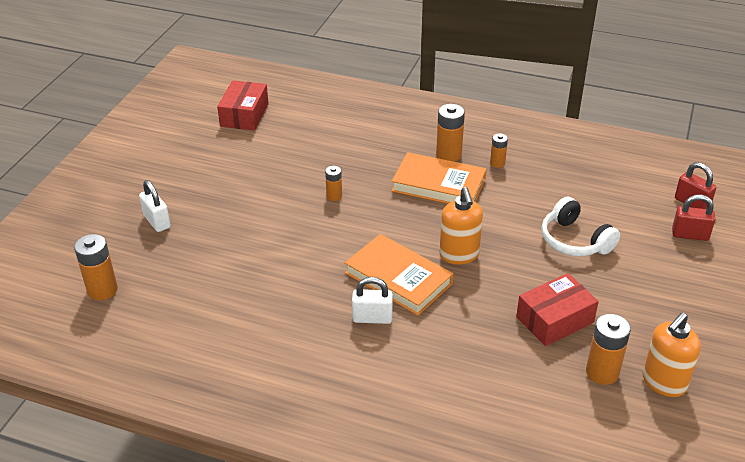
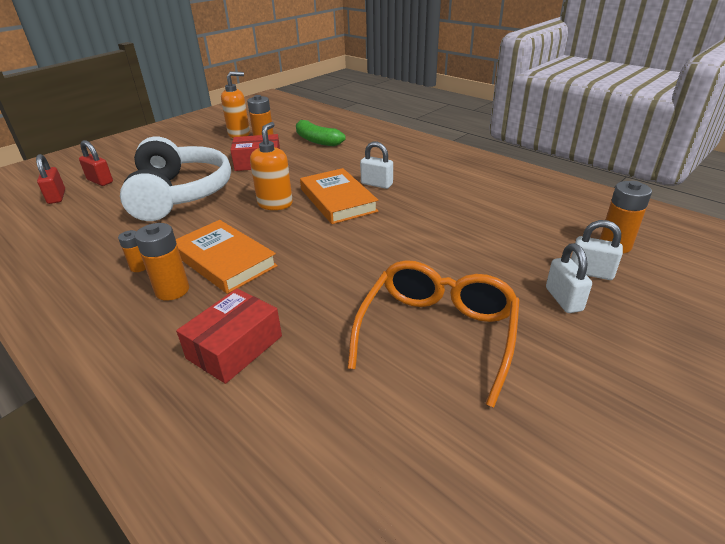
camera: 155 degrees left, 5 degrees down
(131, 252) = (590, 272): none -> white padlock
(244, 115) = (397, 468): red box -> red box (235, 347)
(244, 175) = (437, 333): none -> orange glasses
(334, 196) = (341, 276): orange battery -> none
(528, 400) = (316, 140): none -> green banana
(574, 240) = (179, 194): white headphones -> white headphones, size x1.78

